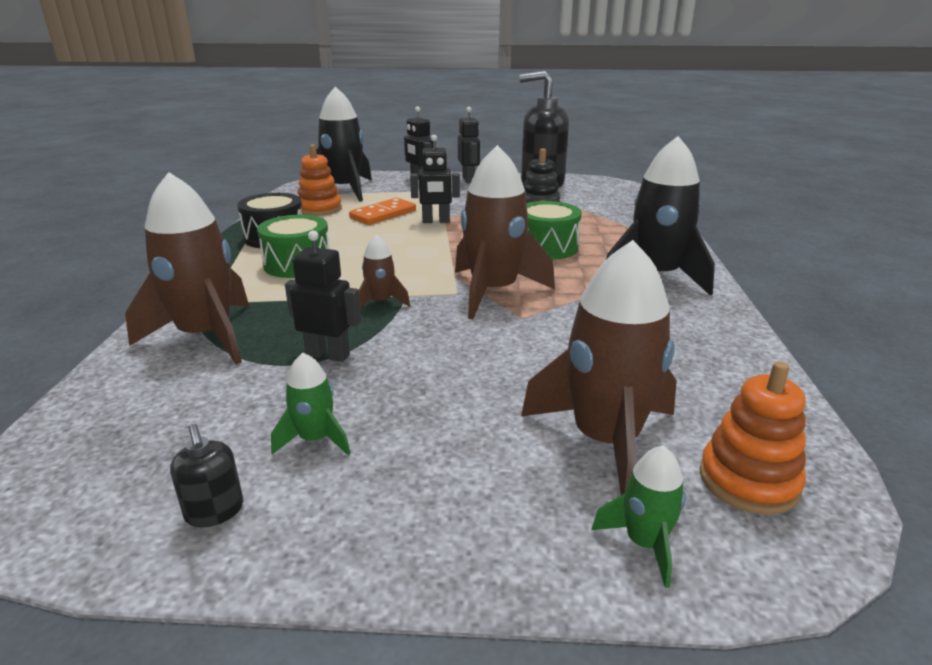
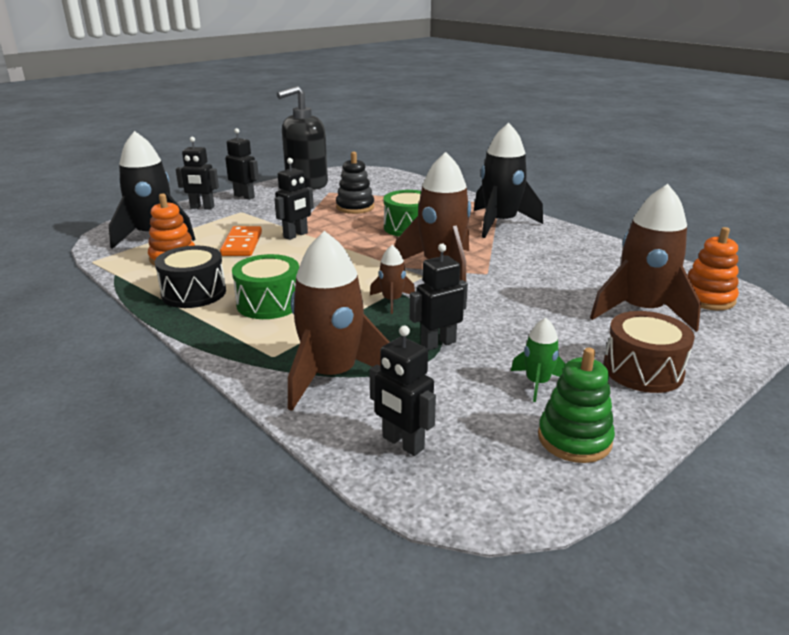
camera: 45 degrees left, 0 degrees up
(117, 414) = (403, 443): none -> black robot
(215, 511) = (574, 439): black soap dispenser -> green stacking toy
(443, 501) = (642, 370): none -> brown drum
(644, 543) = (725, 339): green rocket -> none

